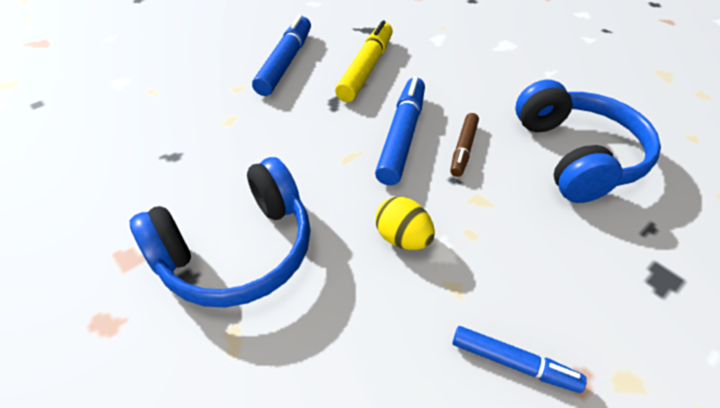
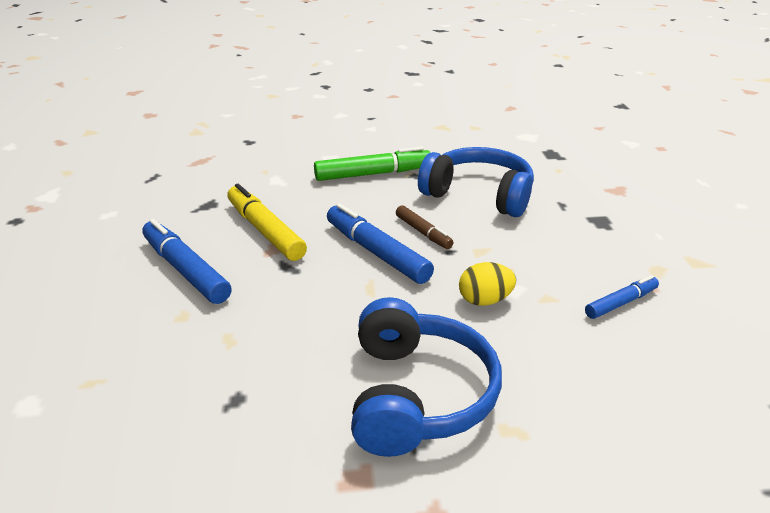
camera: 55 degrees left, 15 degrees down
(515, 77) = (373, 174): none -> green marker

